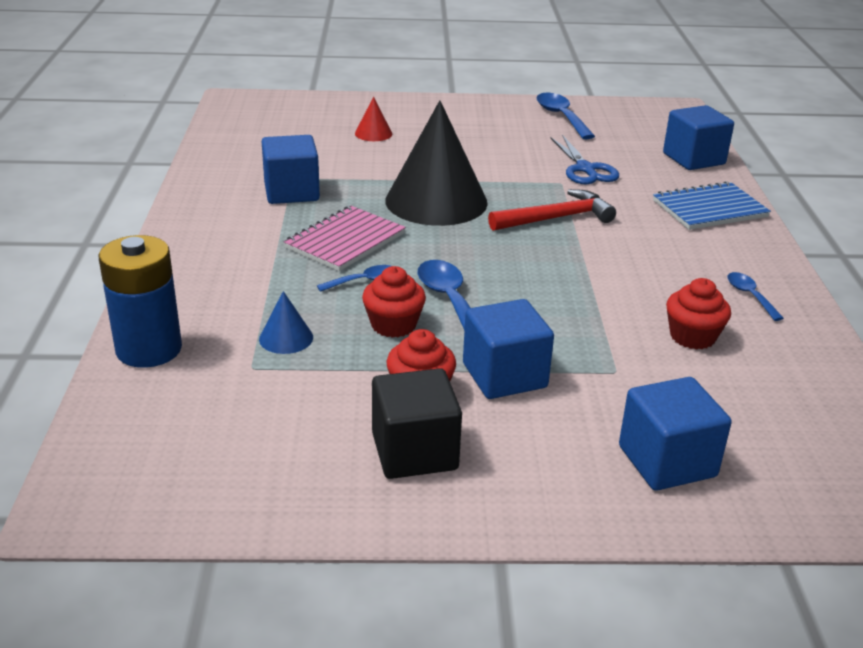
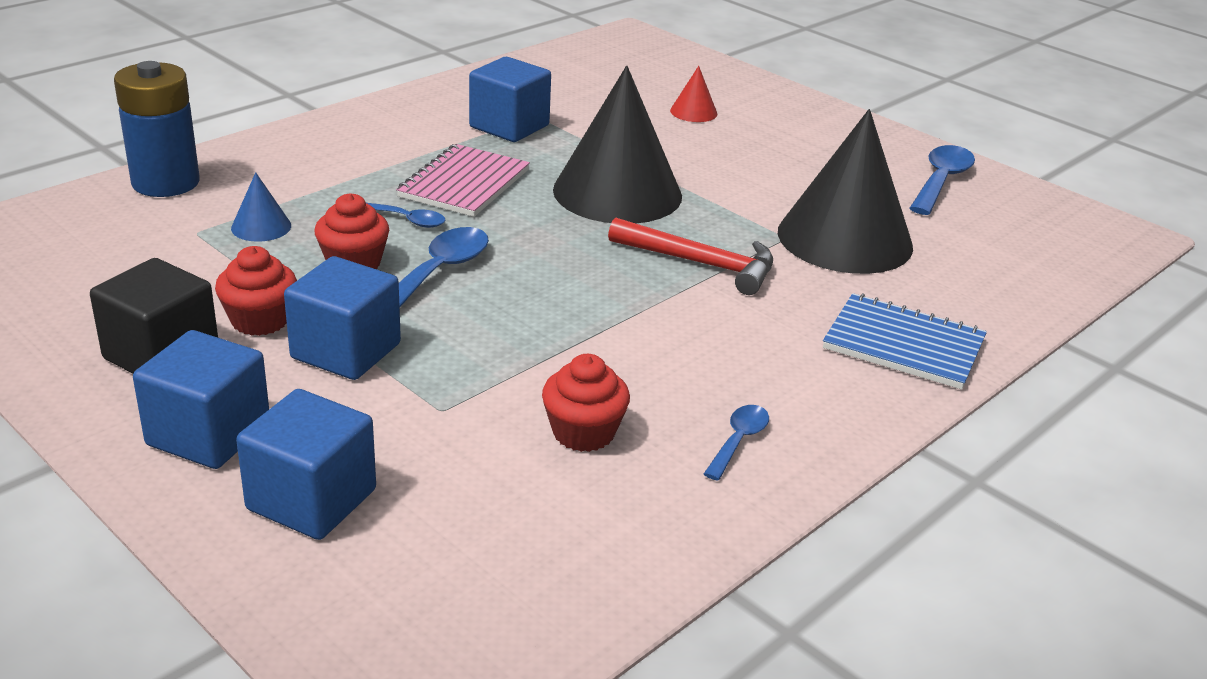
camera: 45 degrees right, 0 degrees up
(345, 241) = (464, 184): pink notebook -> pink notebook turned 60 degrees counterclockwise
(585, 169) = (844, 239): blue scissors -> black cone
(693, 159) = (1012, 291): blue cube -> blue cube (209, 434)

